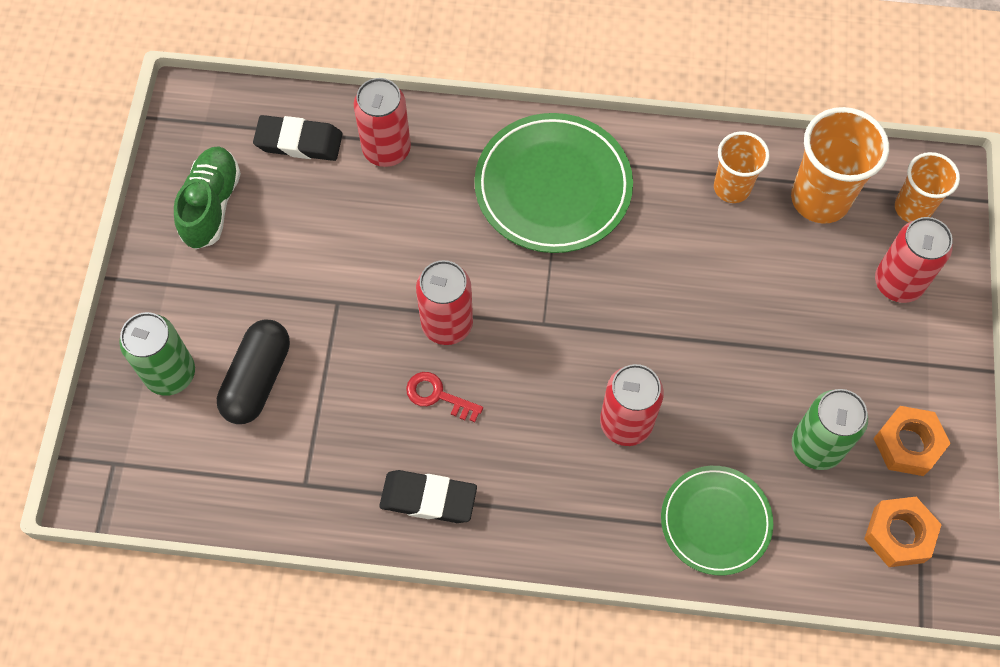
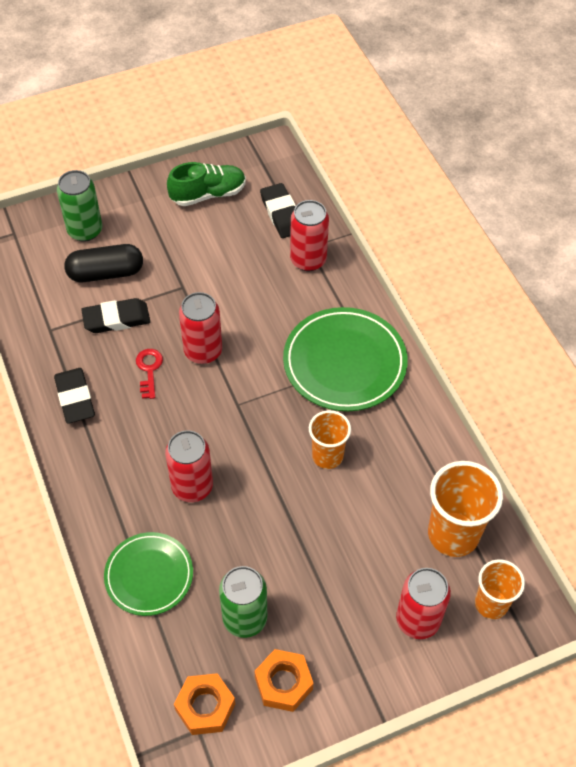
camera: 60 degrees right, 10 degrees down
(338, 399) = (116, 319): none -> black eraser
(732, 188) = (421, 471): orange cup -> orange cup (327, 456)

